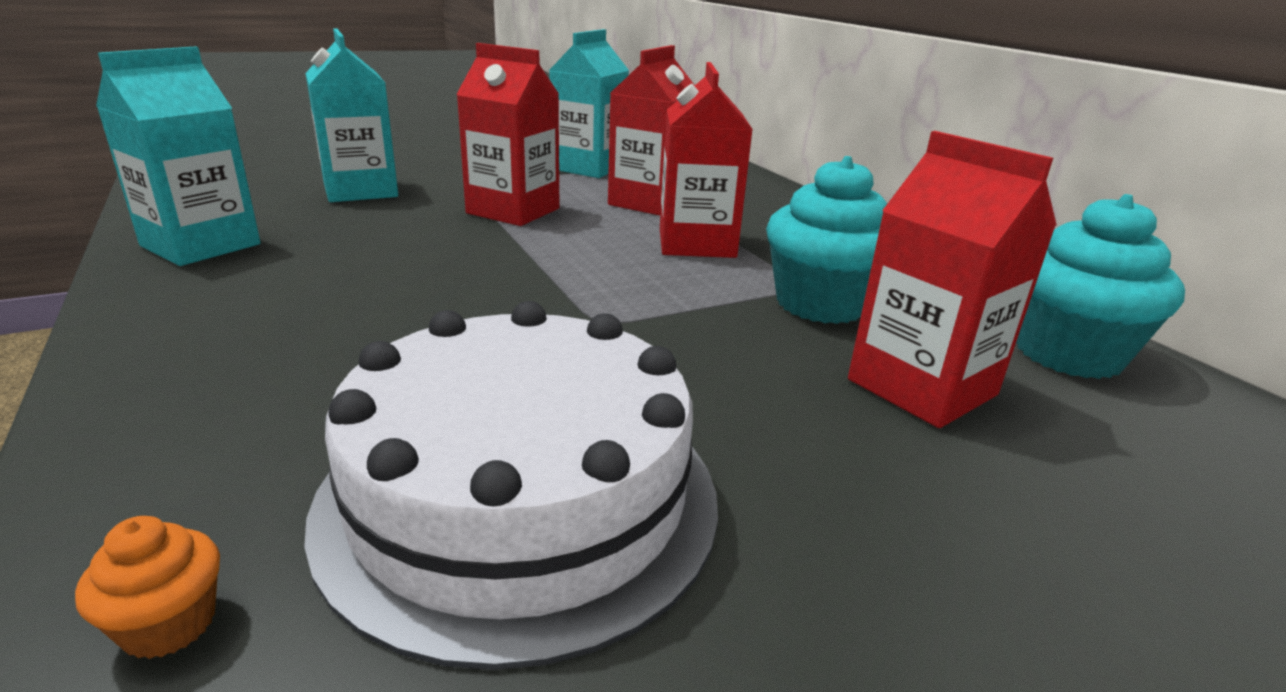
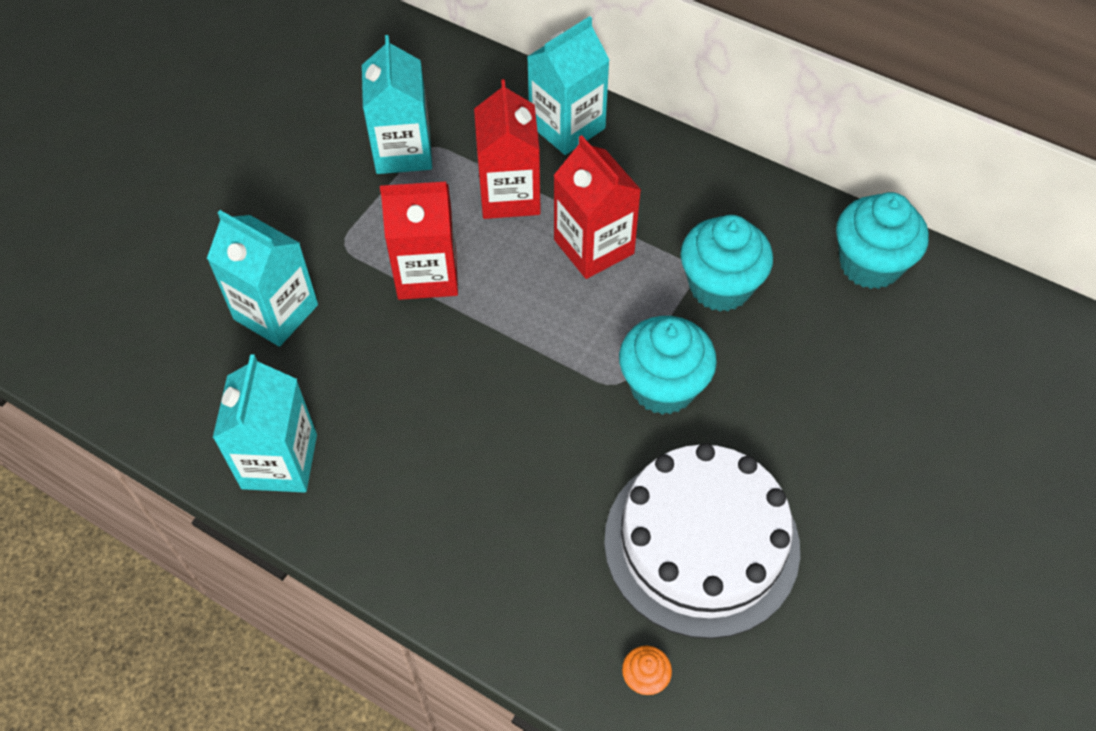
camera: 30 degrees left, 30 degrees up
(658, 341) = (663, 386): none -> turquoise cupcake
(751, 192) = (567, 126): none -> turquoise carton
(921, 387) = (815, 347): red carton -> none

